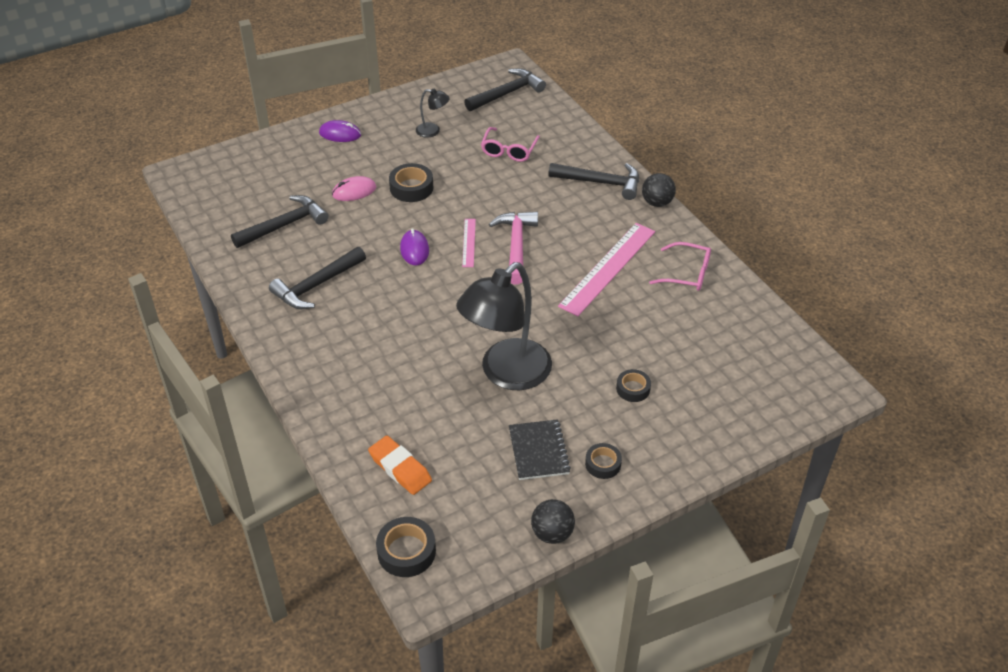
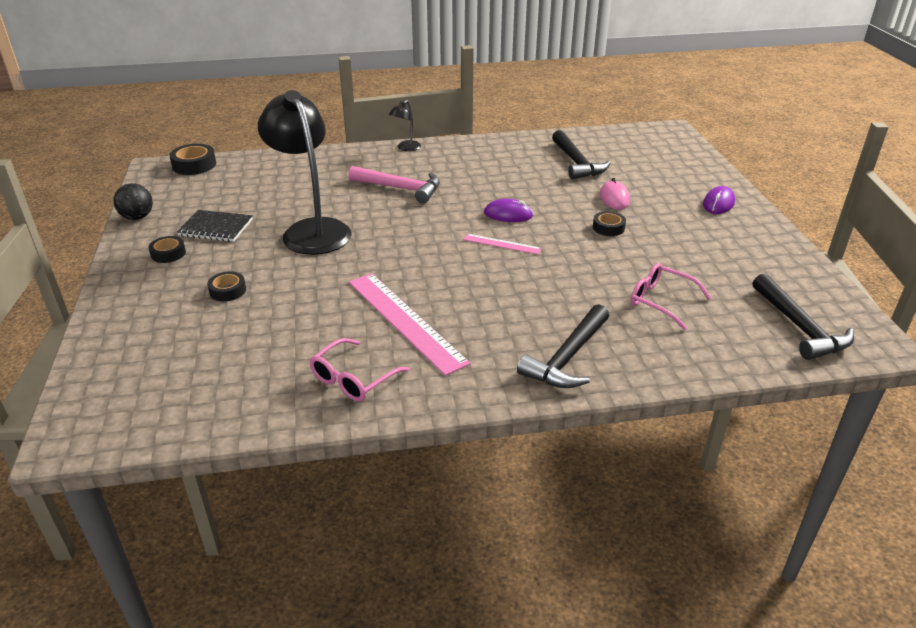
camera: 110 degrees right, 10 degrees down
(316, 286) = (487, 167): black hammer -> none
(400, 468) = (264, 172): orange eraser -> none
(411, 188) = (608, 228): black tape -> black tape, size x0.65
(433, 131) = (714, 257): black lamp -> black lamp (406, 148)
(516, 245) = (480, 270): pink hammer -> pink hammer (400, 188)
(657, 203) = (503, 396): black ball -> none

